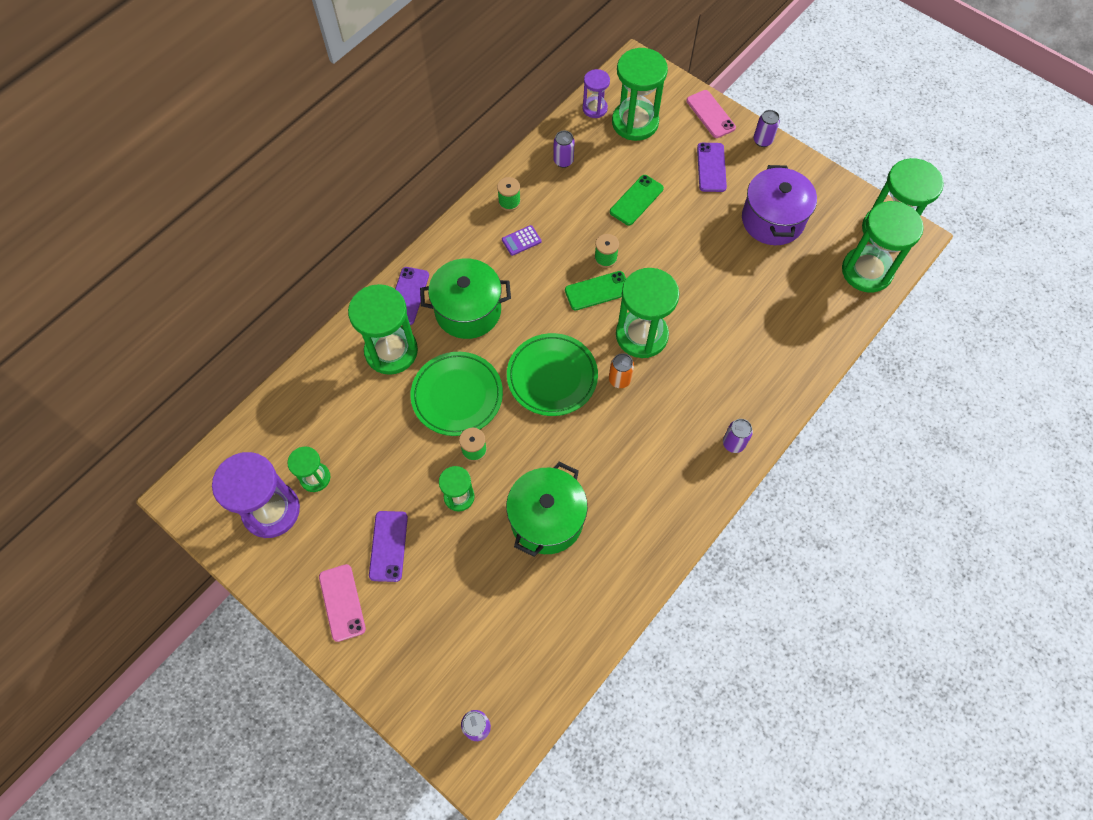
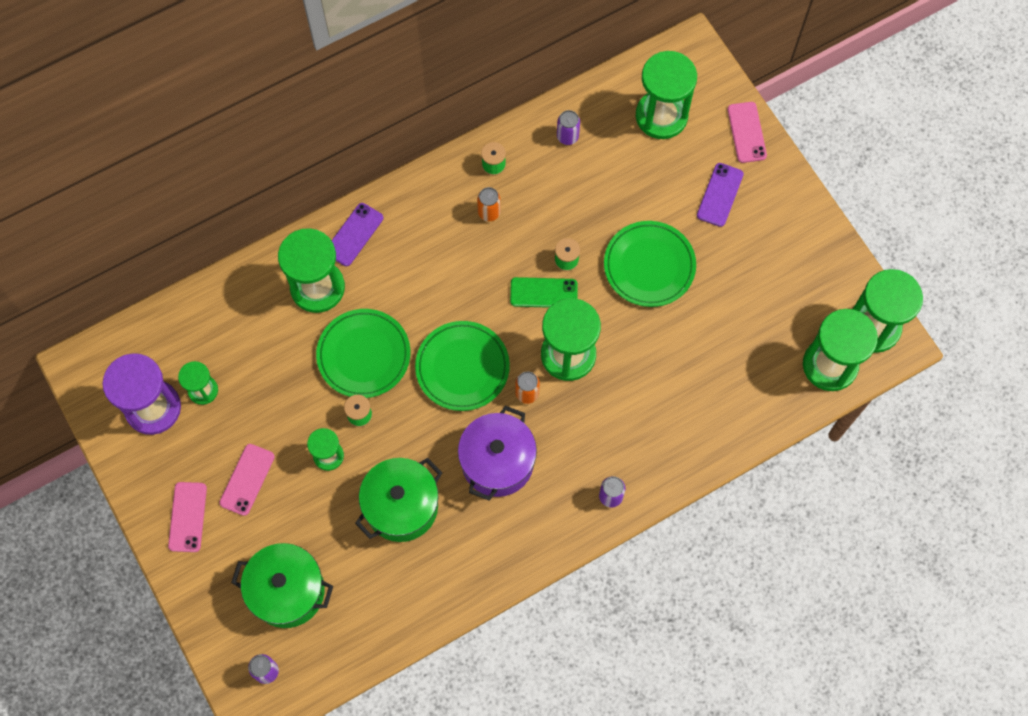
camera: 20 degrees right, 5 degrees up
(388, 546) = (247, 479): purple phone -> pink phone
(468, 311) = (407, 270): green pot -> green pot (287, 591)
(521, 241) = (489, 212): purple calculator -> orange can
(595, 108) = (625, 85): purple hourglass -> none
(636, 200) = (625, 206): green phone -> none
(678, 240) = (649, 266): none -> green plate
(762, 140) = (789, 181): purple can -> none
(772, 220) = (757, 275): purple pot -> purple pot (497, 462)

